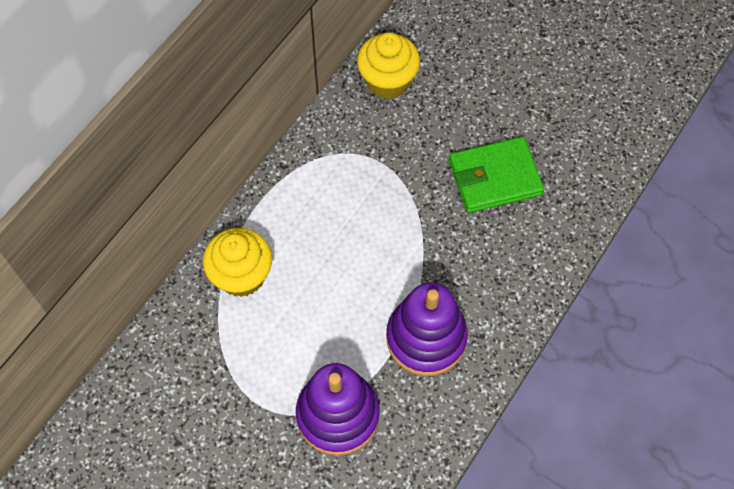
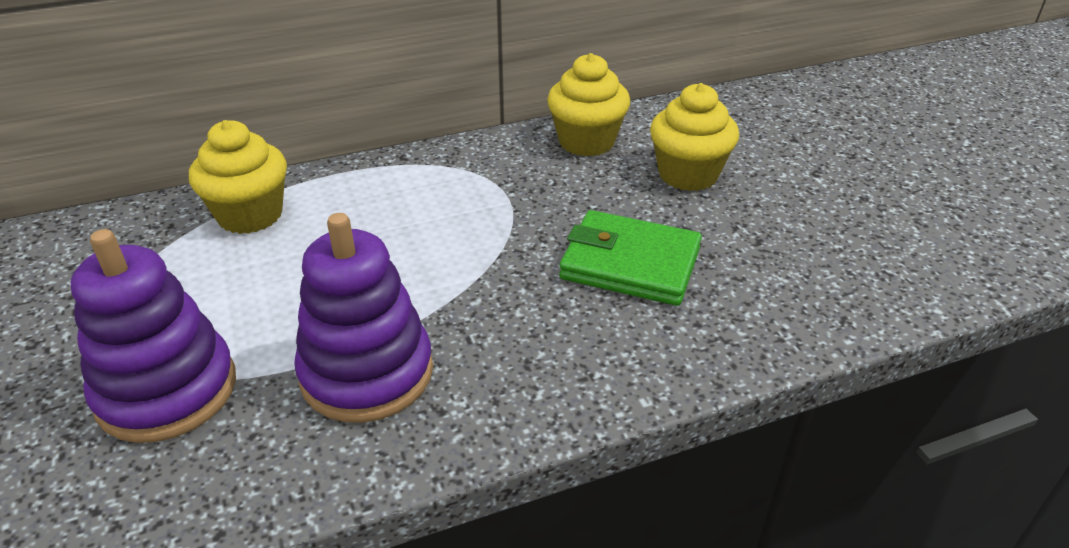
camera: 35 degrees right, 25 degrees down
(472, 79) = (688, 175): none -> yellow cupcake

